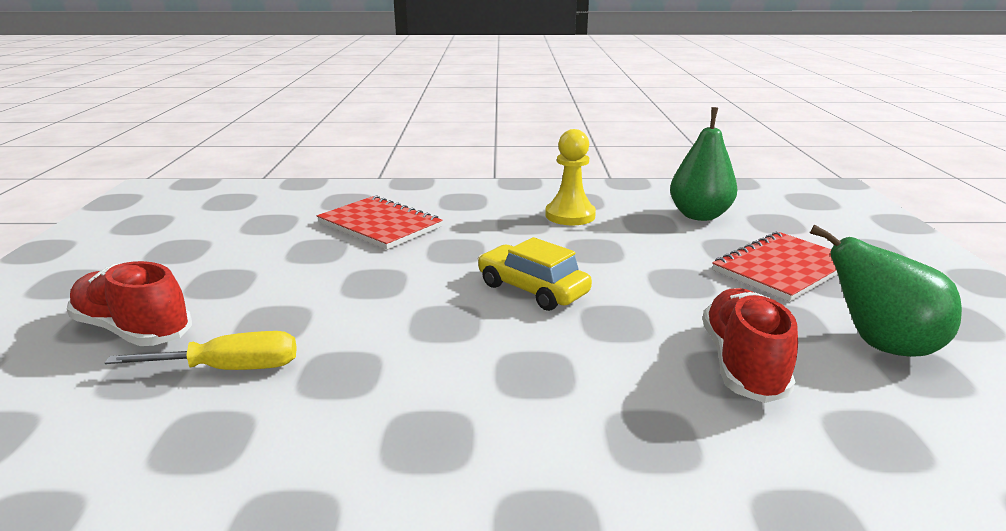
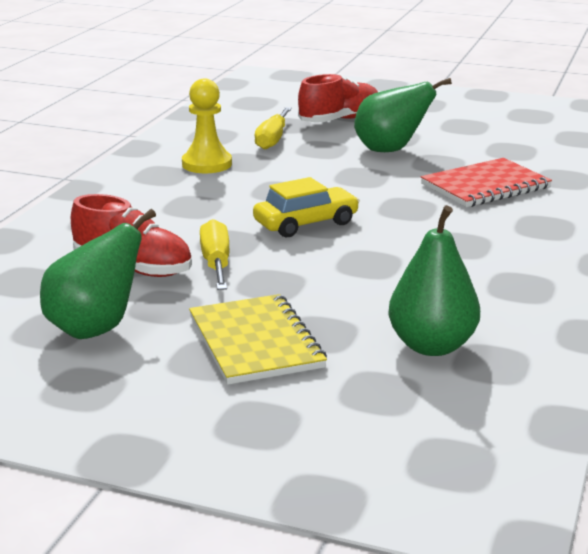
camera: 110 degrees right, 0 degrees up
(276, 278) = (390, 150): none -> green pear
(570, 215) = (470, 270): yellow pawn -> yellow pawn (207, 164)
(674, 316) = (216, 263): none -> yellow screwdriver
(783, 269) = (255, 342): red notebook -> yellow notebook

